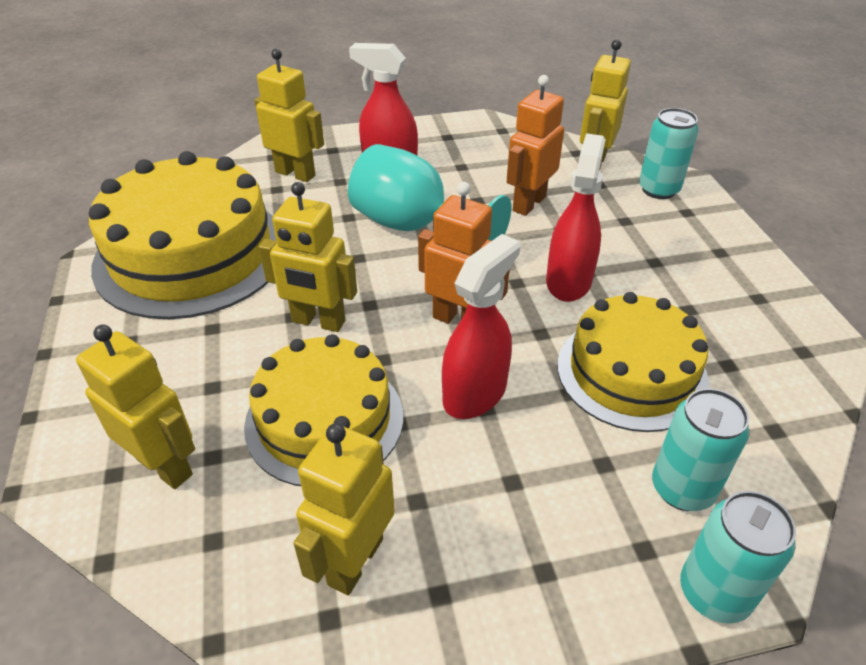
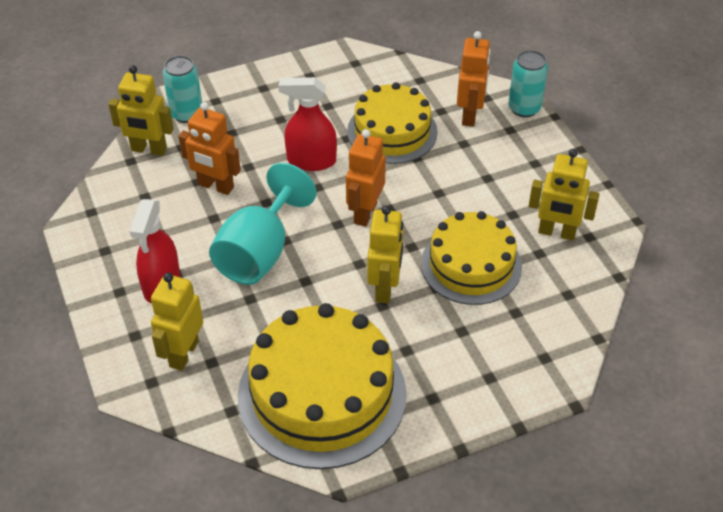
camera: 100 degrees left, 5 degrees up
(165, 466) = (530, 333): yellow robot -> none
(475, 393) = (428, 198): red spray bottle -> none
(682, 488) = (470, 115): turquoise can -> orange robot

